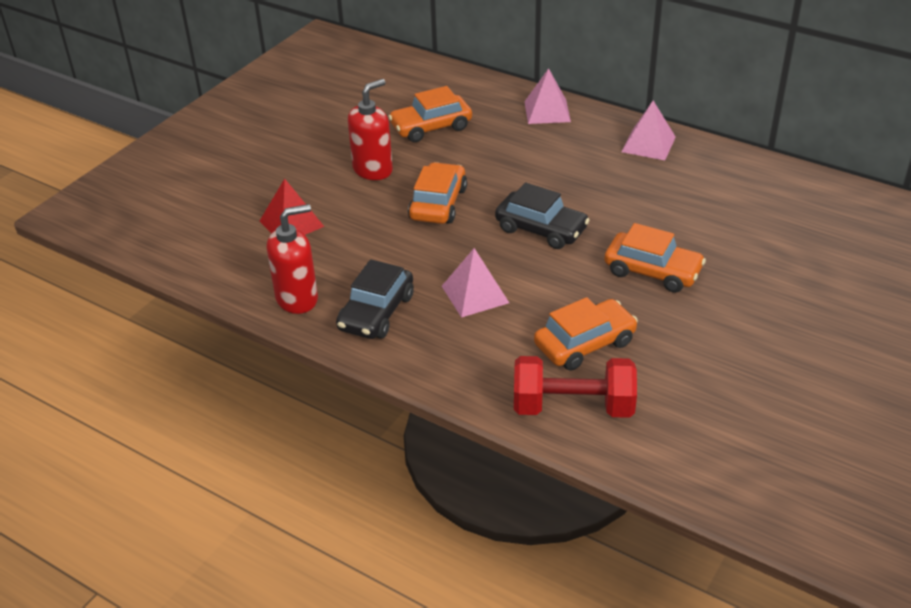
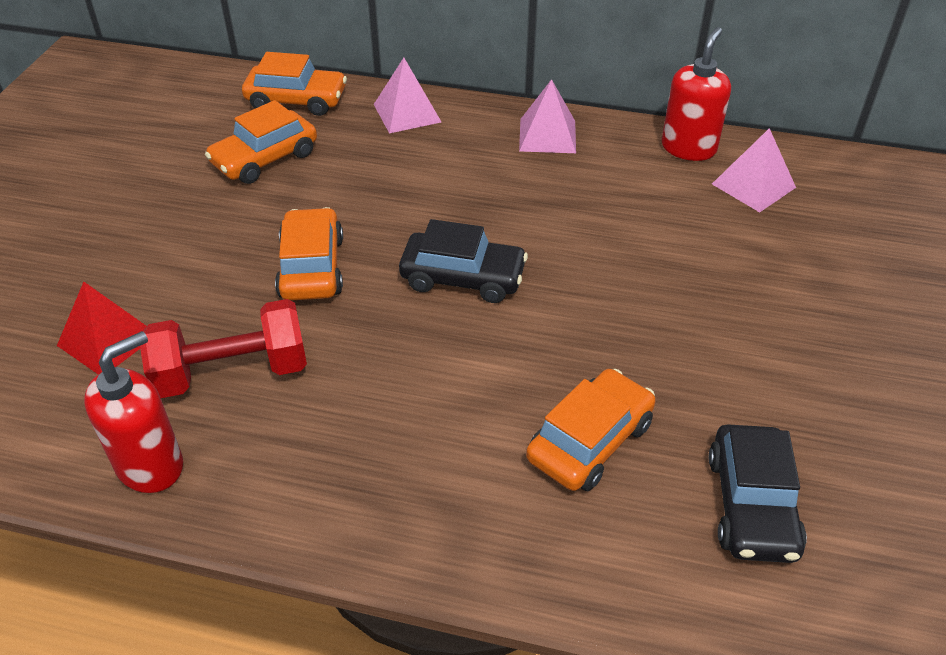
camera: 20 degrees left, 5 degrees up
(373, 170) = (204, 234): red soap dispenser -> red soap dispenser (688, 148)
(376, 312) = (279, 460): black car -> black car (751, 505)
(475, 294) = (411, 397): pink pyramid -> pink pyramid (753, 185)
(573, 407) = (617, 551): red dumbbell -> red dumbbell (232, 372)
(652, 271) = (629, 309): orange car -> orange car (296, 100)

